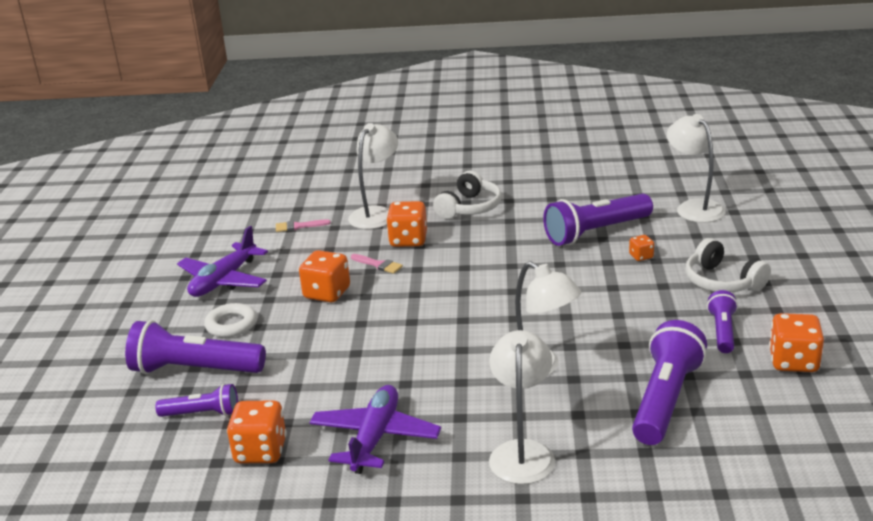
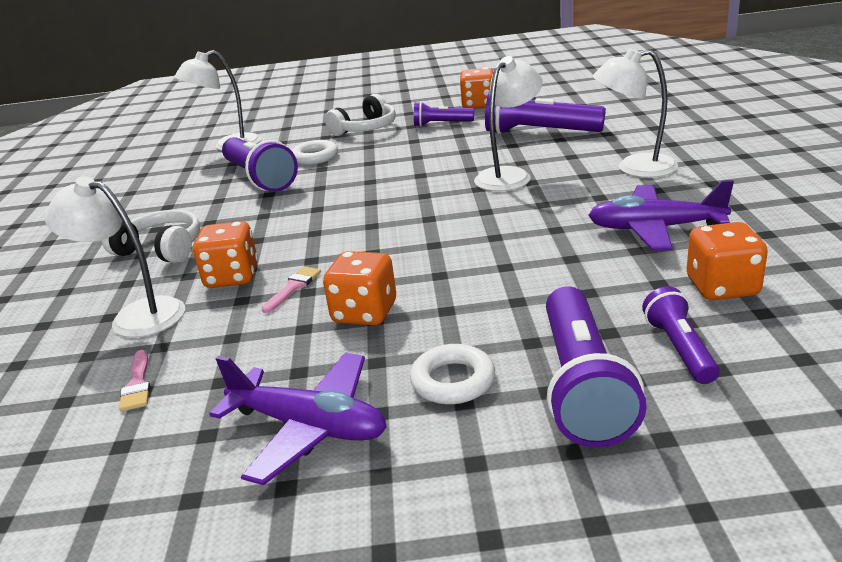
camera: 95 degrees left, 0 degrees up
(641, 256) = (315, 157): orange dice -> white ring

